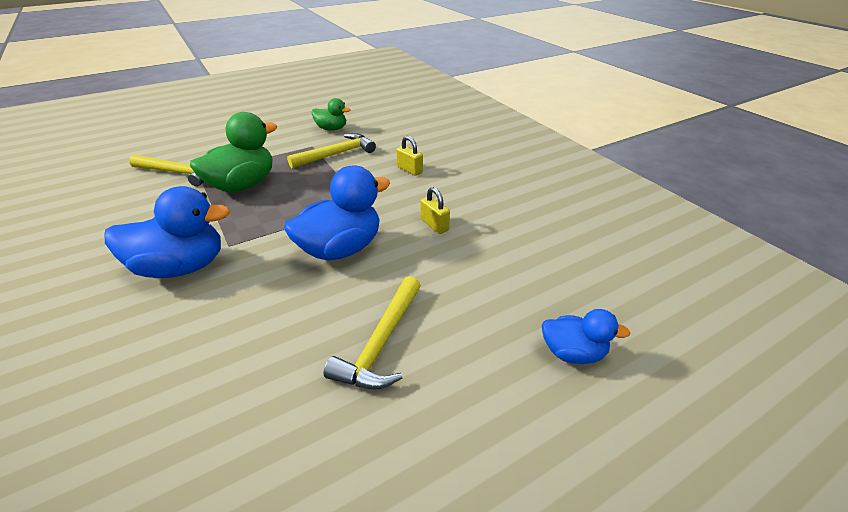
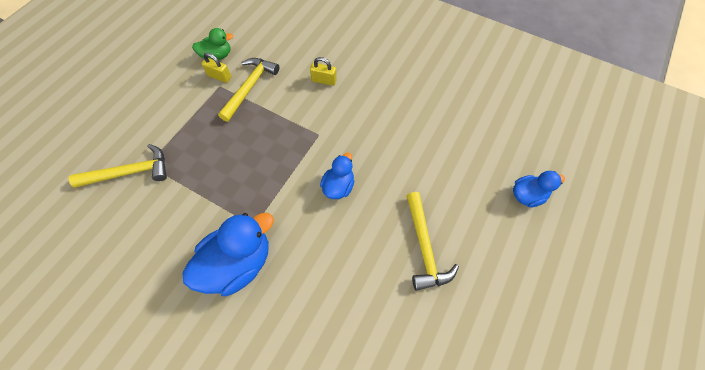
camera: 30 degrees left, 25 degrees up
(243, 185) = (203, 160): green duck -> none
(341, 249) = (338, 186): blue duck -> blue duck, size x0.56
(434, 225) = (384, 131): yellow padlock -> yellow padlock (219, 76)

